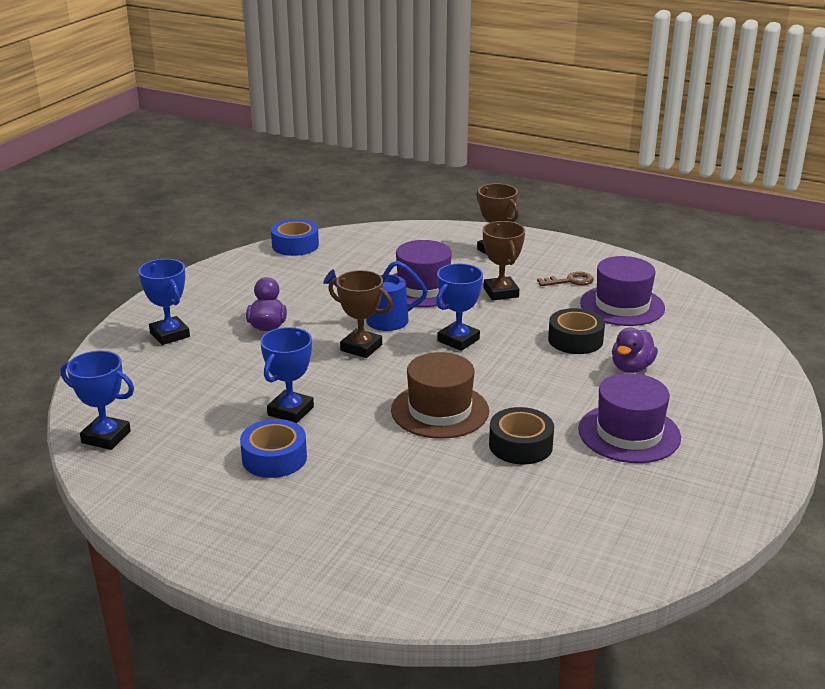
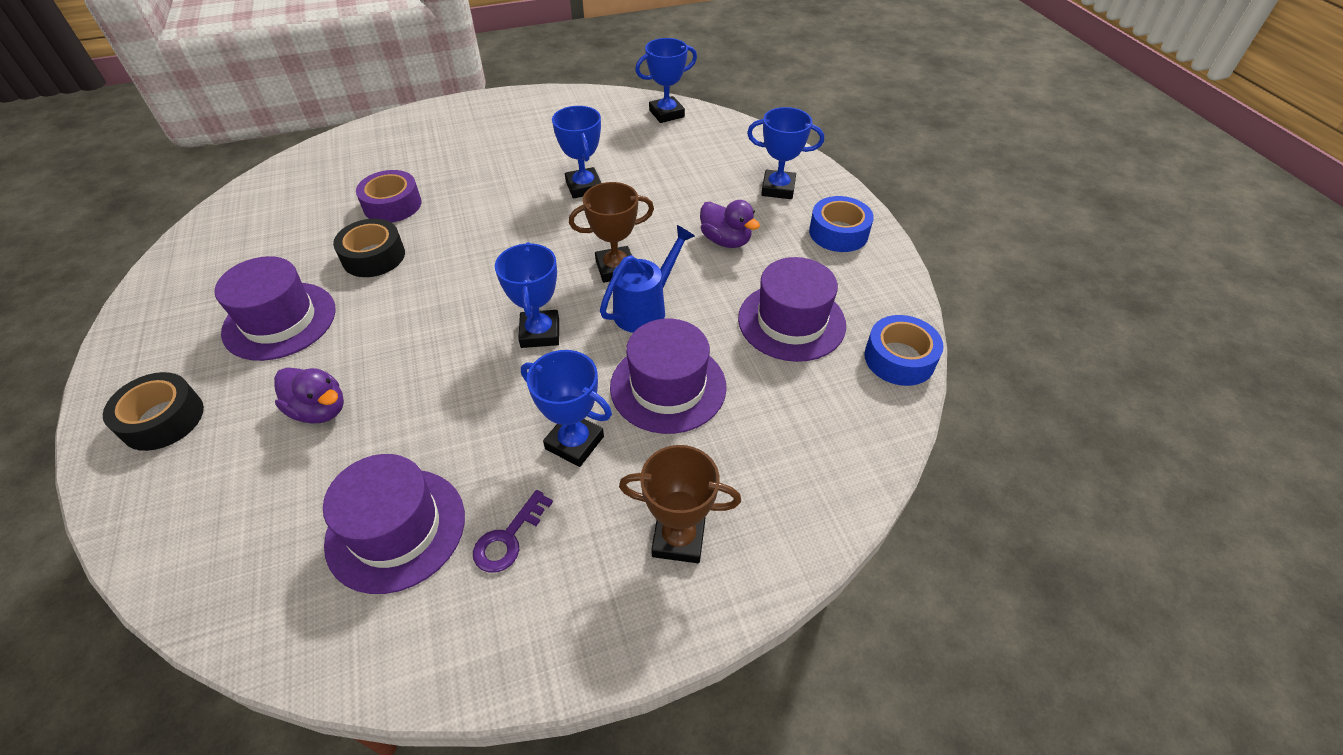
camera: 135 degrees right, 20 degrees up
(274, 458) = (545, 155): blue tape -> blue tape (838, 233)
(313, 278) = (791, 321): none -> purple hat
(440, 410) = (471, 249): brown hat -> none
(462, 485) = (392, 205): none -> purple tape
(501, 292) = (574, 442): brown trophy -> blue trophy
(570, 281) = (508, 538): brown key -> purple key
(575, 340) = (414, 415): black tape -> black tape (163, 419)
(631, 368) = (320, 410): purple duck -> purple duck turned 135 degrees clockwise

